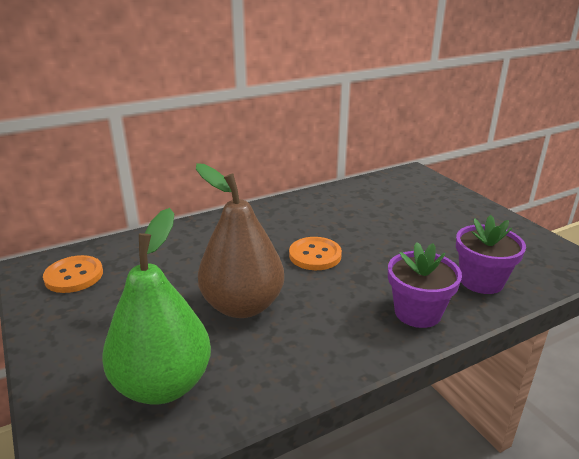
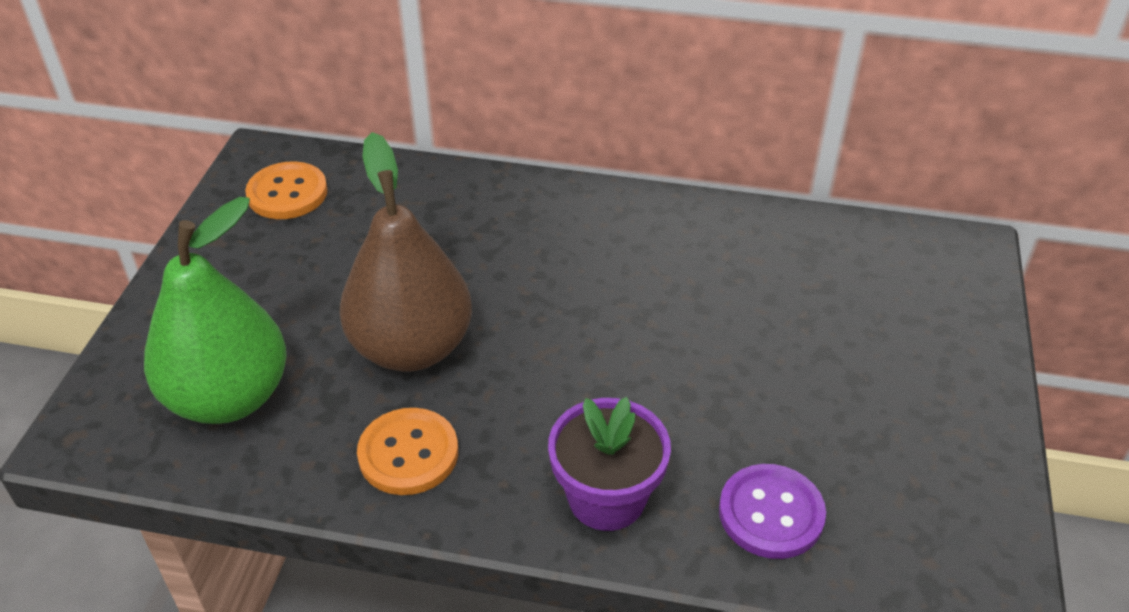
camera: 40 degrees right, 15 degrees up
(315, 255) = (590, 324): orange button -> orange button (408, 453)
(481, 281) = (771, 513): purple flower pot -> purple button

